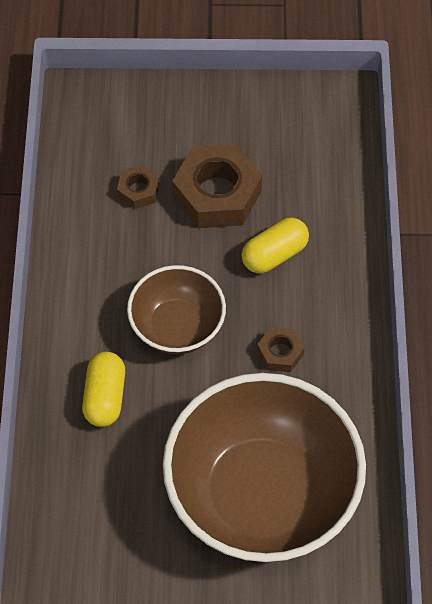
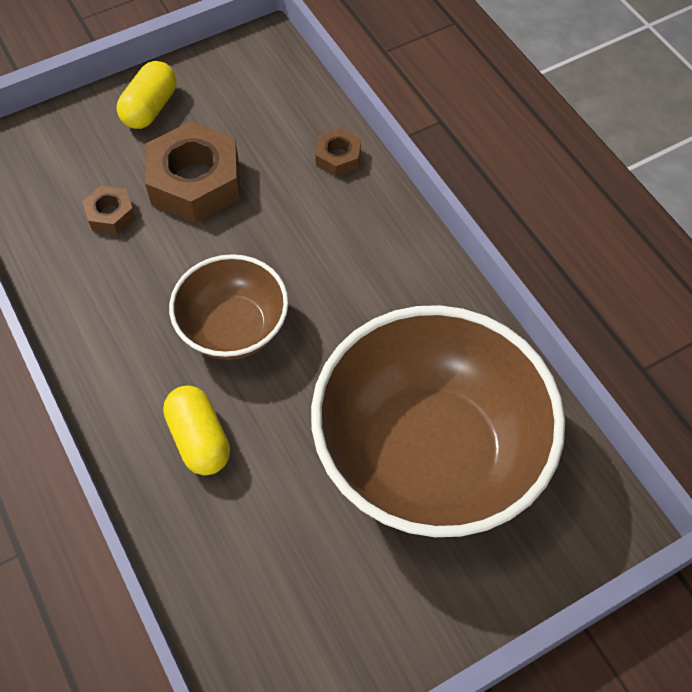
camera: 30 degrees left, 0 degrees up
(274, 254) = (289, 212): yellow capsule -> yellow capsule (150, 108)
(280, 353) = (355, 302): brown nut -> brown nut (338, 157)

